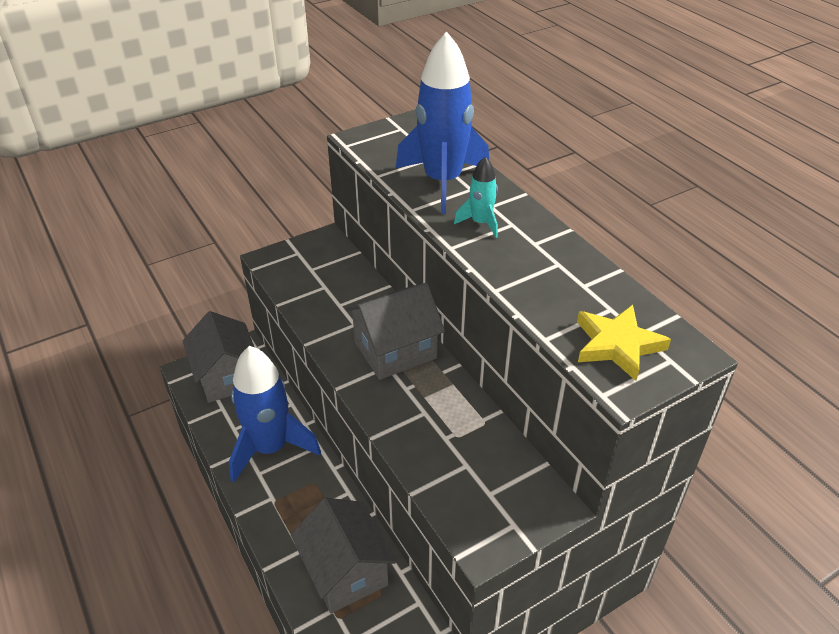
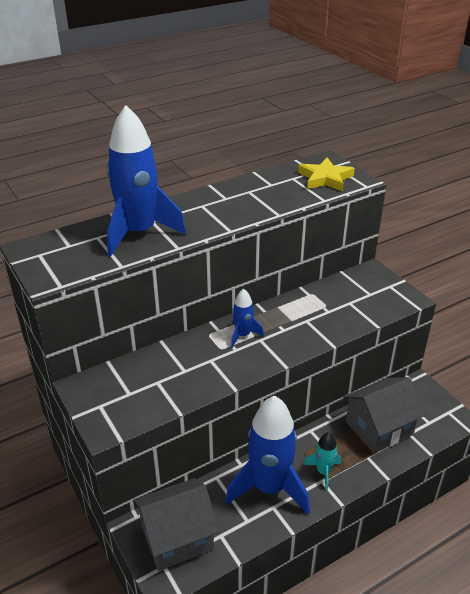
camera: 90 degrees left, 5 degrees down
(395, 350) = (243, 335): grey house -> blue rocket
(481, 223) = (200, 217): turquoise rocket -> turquoise rocket (323, 472)

